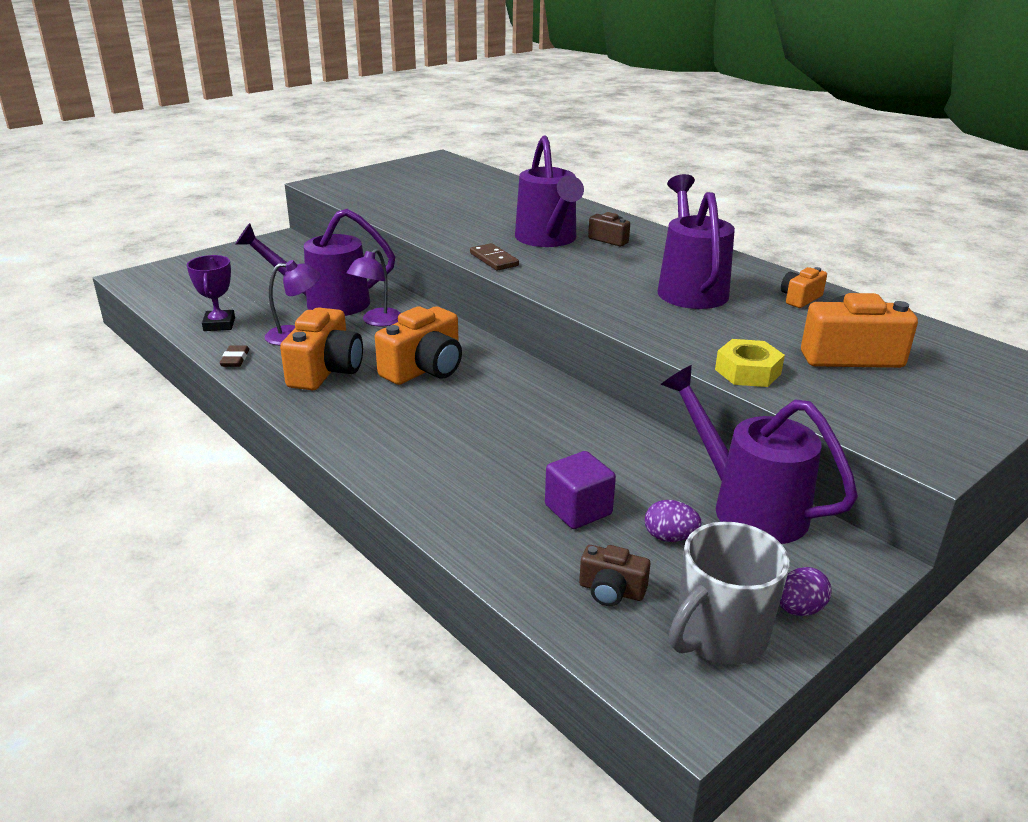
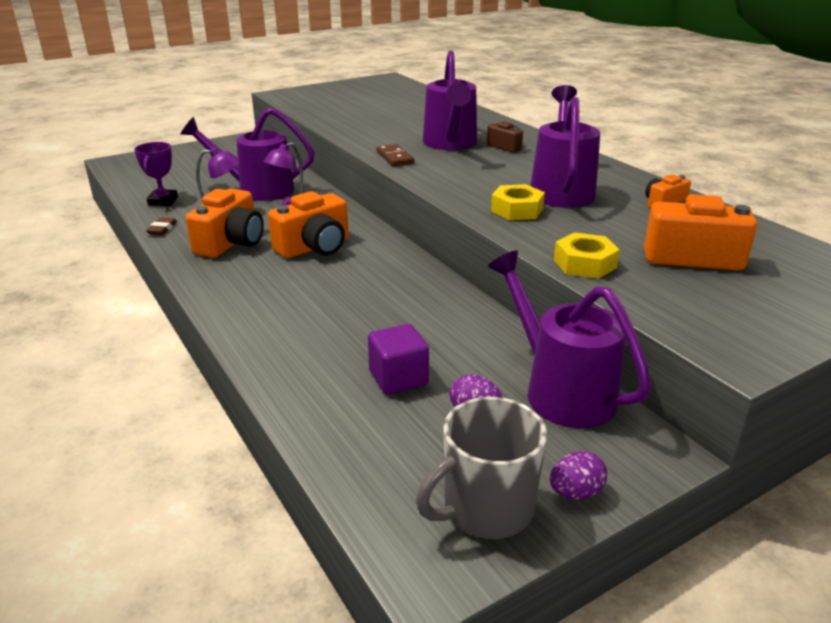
camera: 10 degrees right, 0 degrees up
(611, 591) = (398, 454): brown camera -> none
(653, 315) = (517, 210): none -> yellow nut

